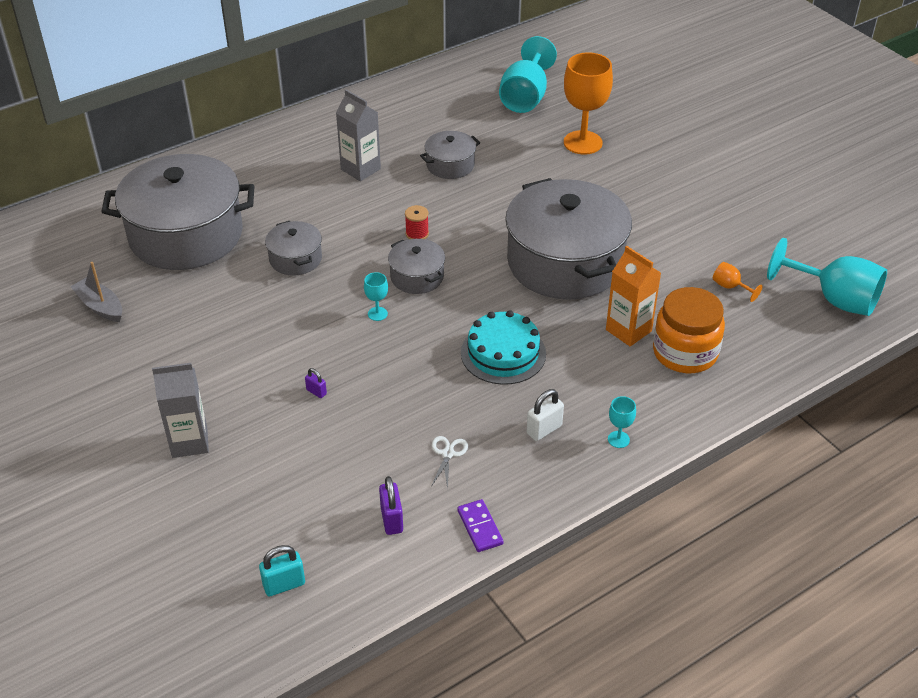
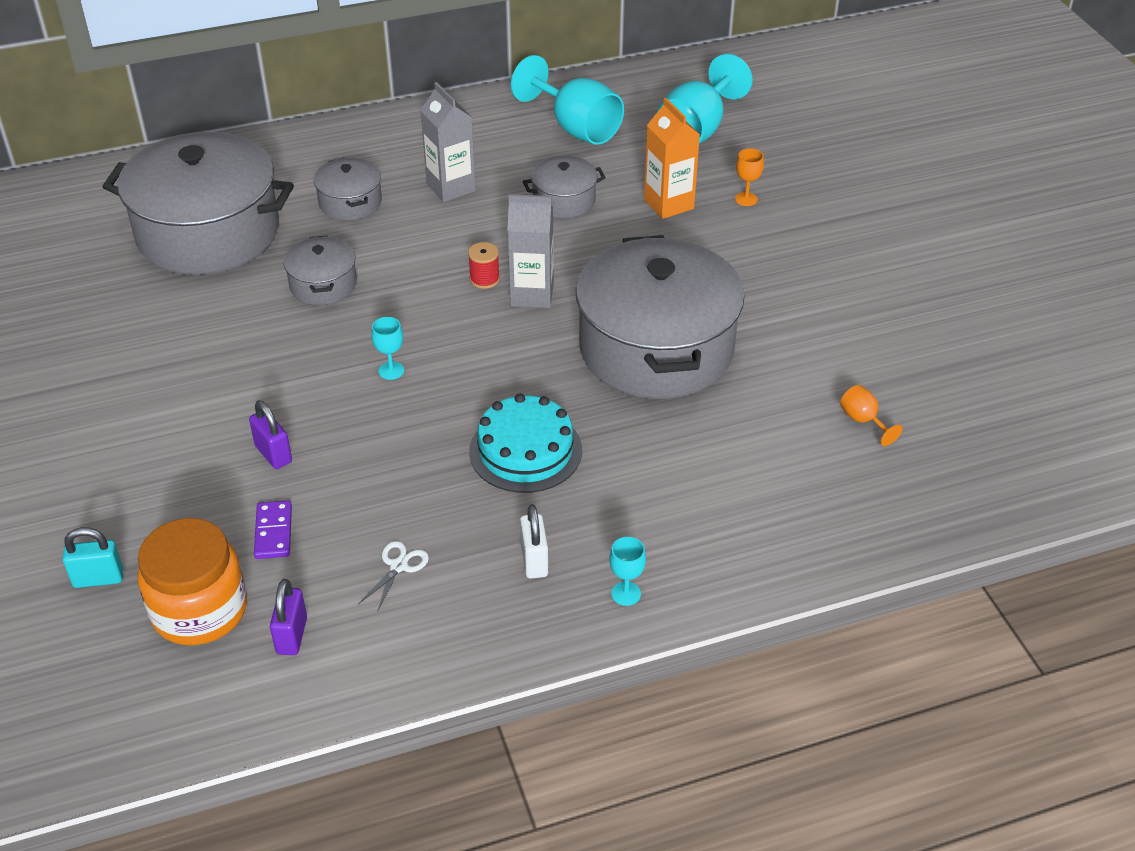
camera: 15 degrees right, 0 degrees up
(100, 306) = (71, 301): grey boat -> none
(189, 442) = (97, 485): grey carton -> grey carton (532, 294)
(284, 584) = (125, 689): turquoise padlock -> turquoise padlock (98, 578)
(316, 392) = (273, 454): purple padlock -> purple padlock, size x1.68
(417, 277) = (460, 333): grey pot -> grey pot (350, 202)
(479, 527) = (396, 670): purple domino -> purple domino (273, 532)
(544, 430) = (534, 560): white padlock -> white padlock turned 75 degrees counterclockwise
(582, 142) = (746, 199): orange goblet -> orange goblet, size x0.44
(628, 330) = (701, 452): orange carton -> orange carton (668, 204)
(685, 353) = (764, 496): orange jar -> orange jar (199, 610)
(834, 299) = (1002, 464): turquoise goblet -> turquoise goblet (576, 128)

